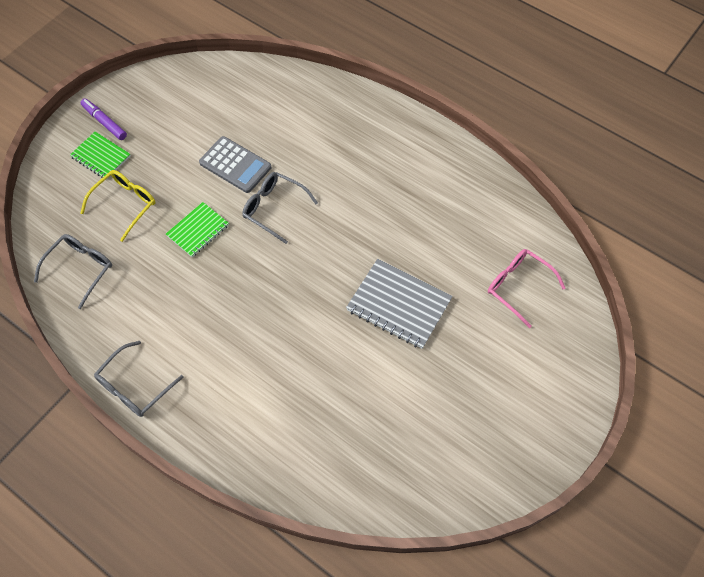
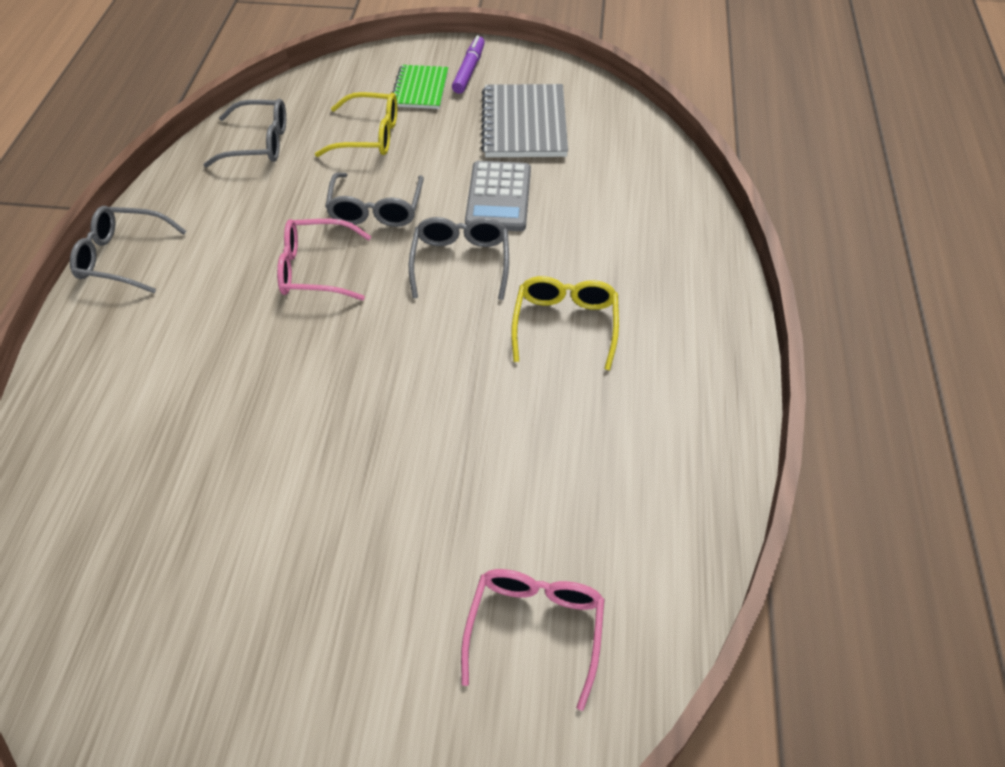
camera: 60 degrees right, 10 degrees down
(198, 230) = (376, 209): green notebook -> grey glasses
(226, 283) = (315, 269): none -> pink glasses
(354, 184) = (565, 325): none -> yellow glasses
(399, 305) = (395, 472): grey notebook -> grey notebook (524, 124)

